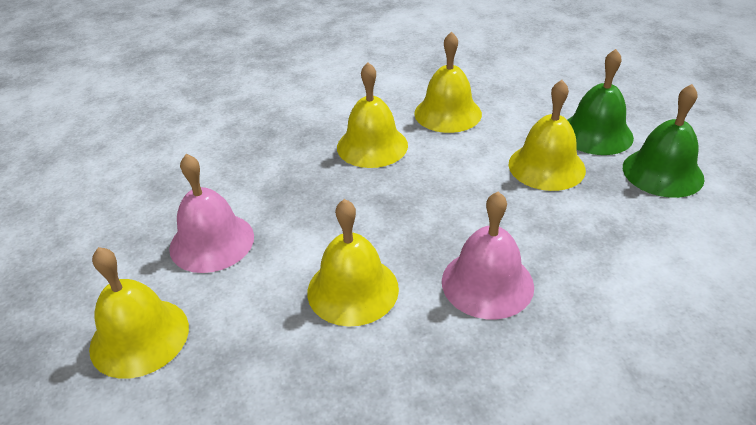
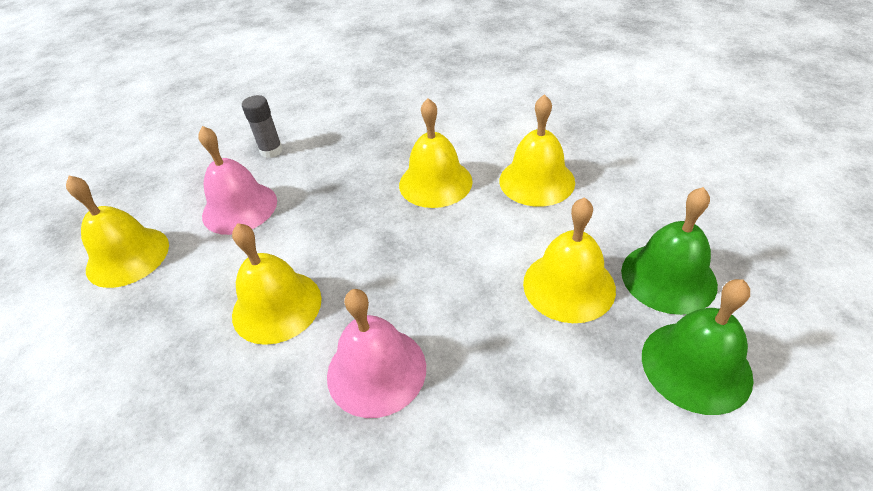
camera: 40 degrees right, 5 degrees up
(180, 185) = (271, 151): none -> grey glue stick

